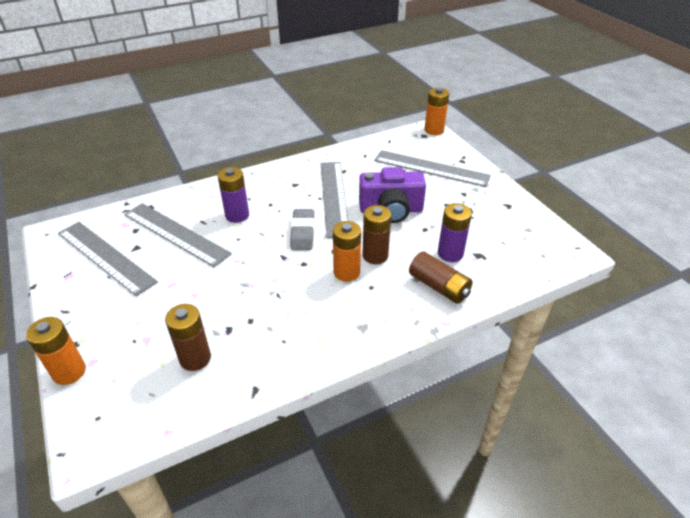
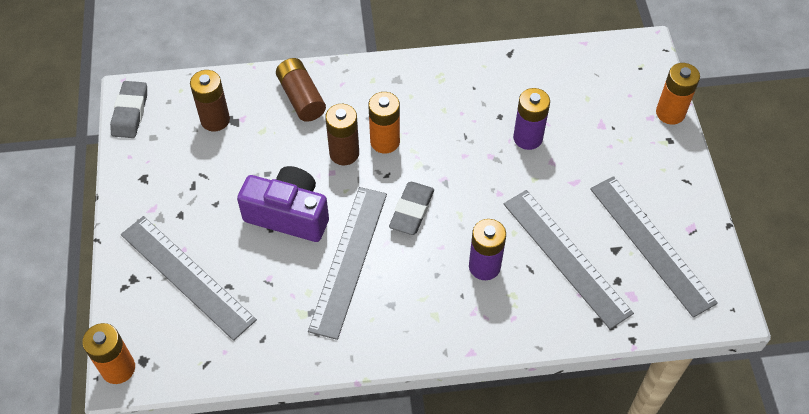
camera: 160 degrees left, 15 degrees up
(195, 358) = (557, 93): brown battery -> brown battery (215, 120)
(450, 253) = (263, 131): purple battery -> purple battery (528, 138)
(562, 239) = (130, 113): none -> grey eraser

